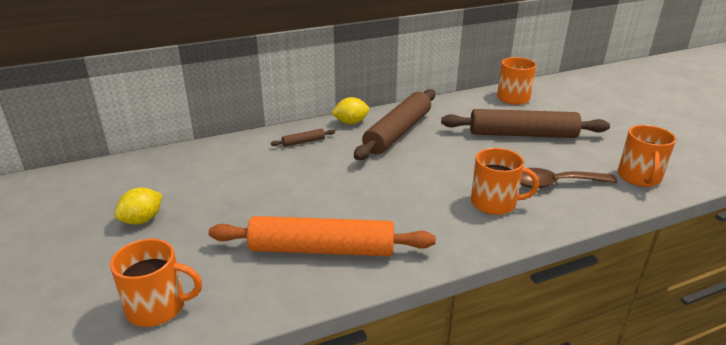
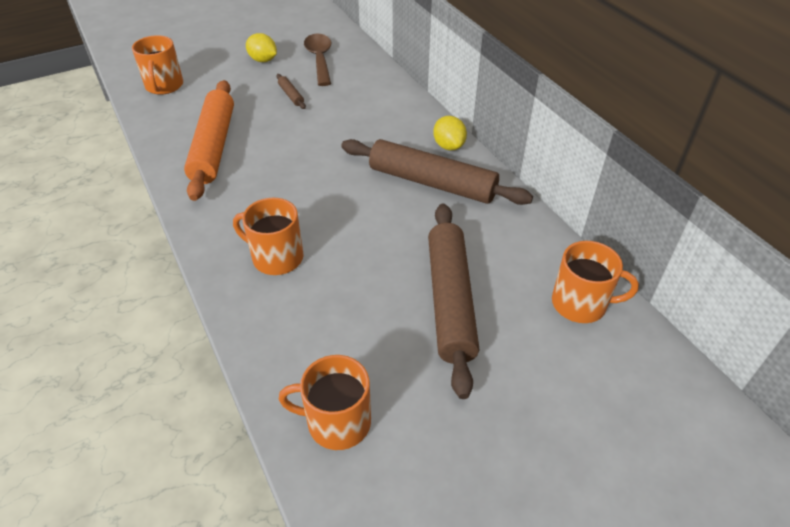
camera: 85 degrees right, 15 degrees up
(303, 142) = (396, 118): brown rolling pin -> brown rolling pin (291, 95)
(494, 203) = (276, 257): orange mug -> orange mug turned 105 degrees clockwise
(554, 184) = (317, 317): brown spoon -> brown spoon (319, 59)

